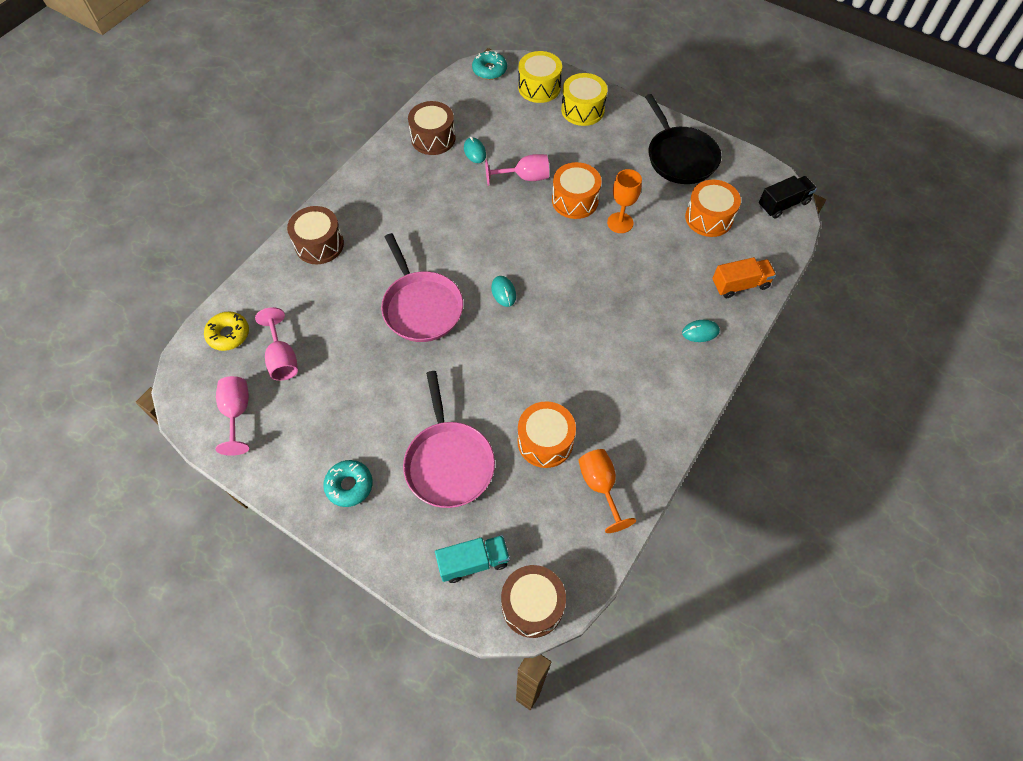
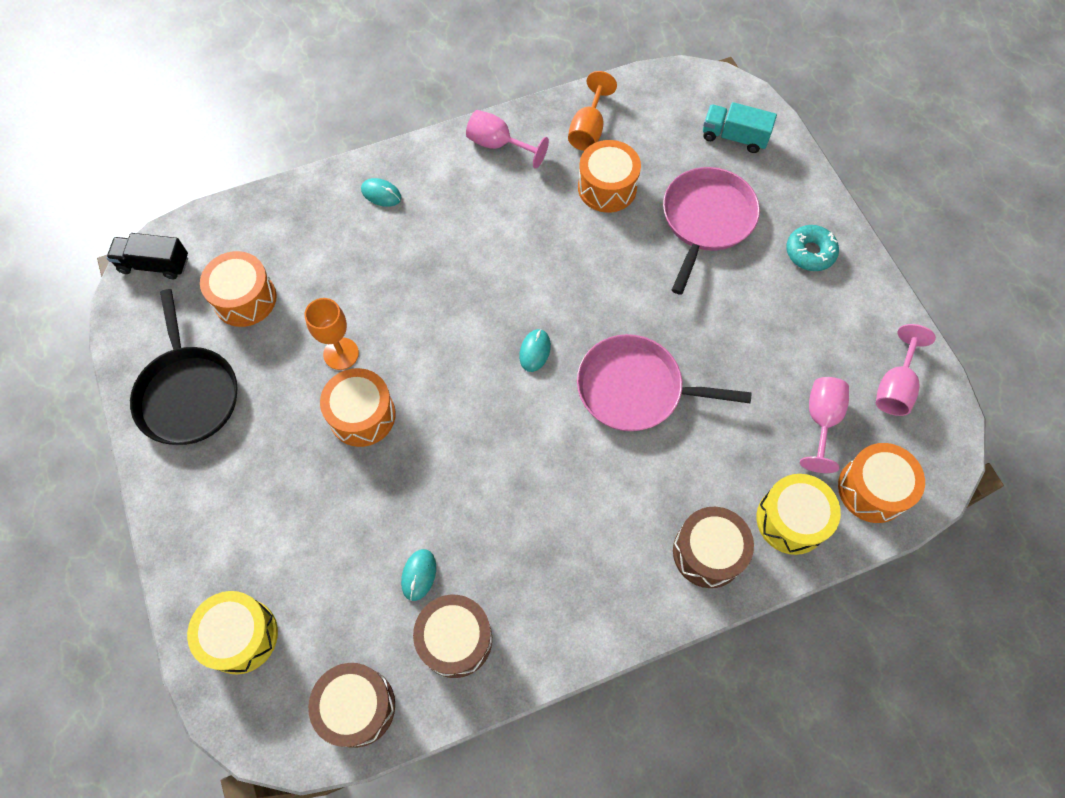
camera: 145 degrees left, 5 degrees up
(228, 334) = (872, 489): yellow donut -> orange drum
(421, 307) = (635, 389): pink pan -> pink pan turned 90 degrees counterclockwise
(489, 70) = (277, 727): turquoise donut -> none
(524, 177) = (391, 488): pink goblet -> pink goblet (498, 145)
(532, 605) = (706, 87): brown drum -> brown drum (357, 706)
(582, 110) = (224, 550): yellow drum -> yellow drum (791, 520)
(680, 157) = (188, 394): black pan -> black pan turned 150 degrees clockwise
(740, 285) = (296, 212): orange truck -> none

